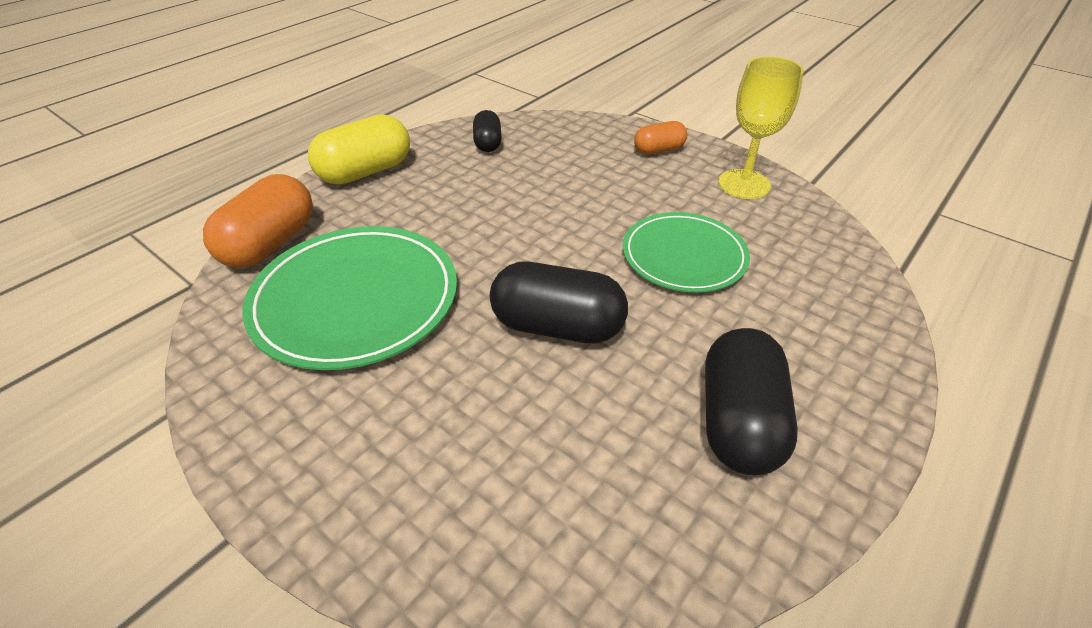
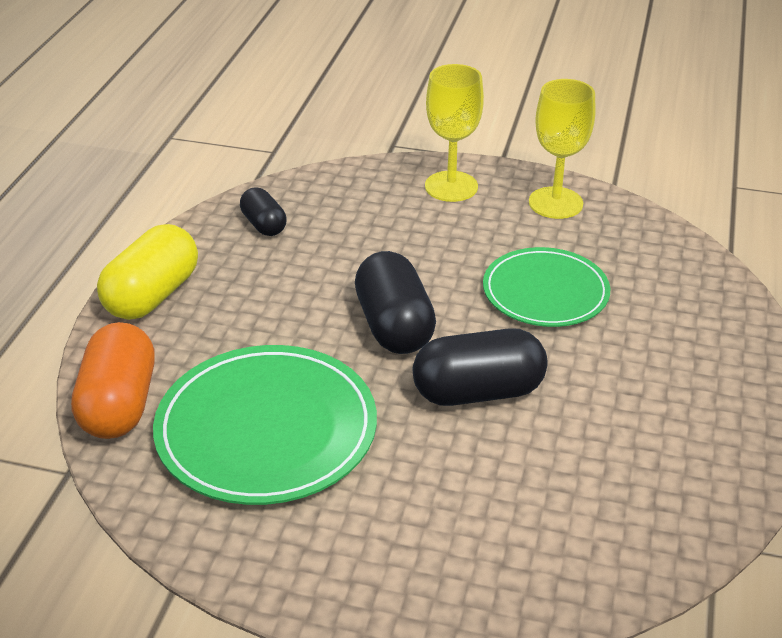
camera: 25 degrees left, 5 degrees down
(658, 150) = (451, 186): orange capsule -> yellow goblet
(739, 421) = (674, 419): black capsule -> black capsule (394, 326)

